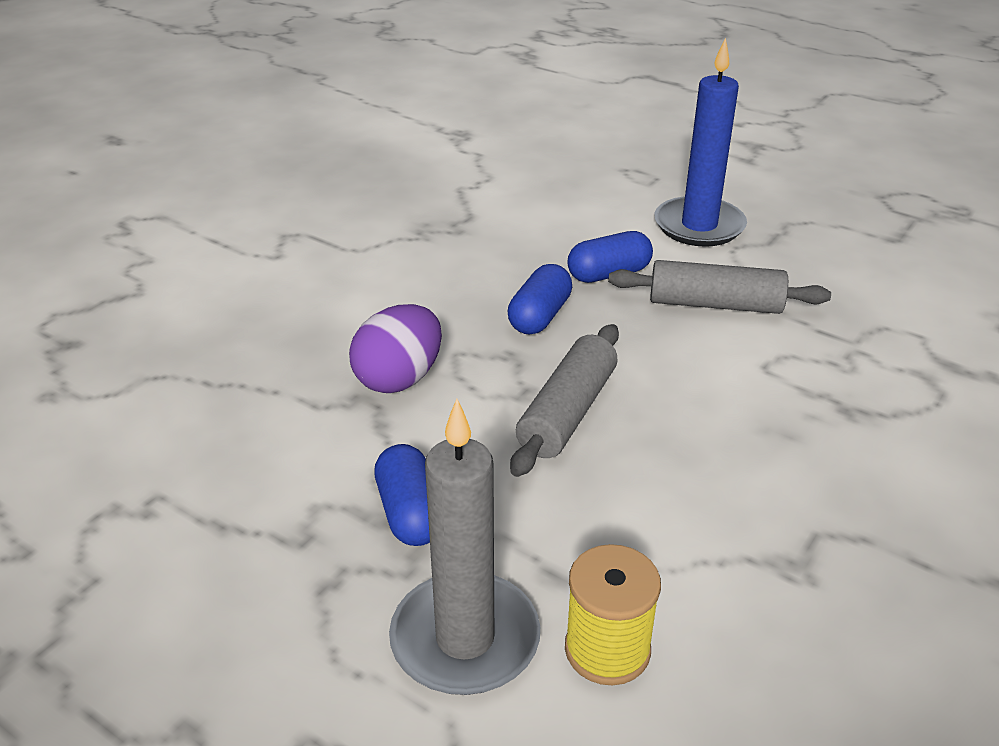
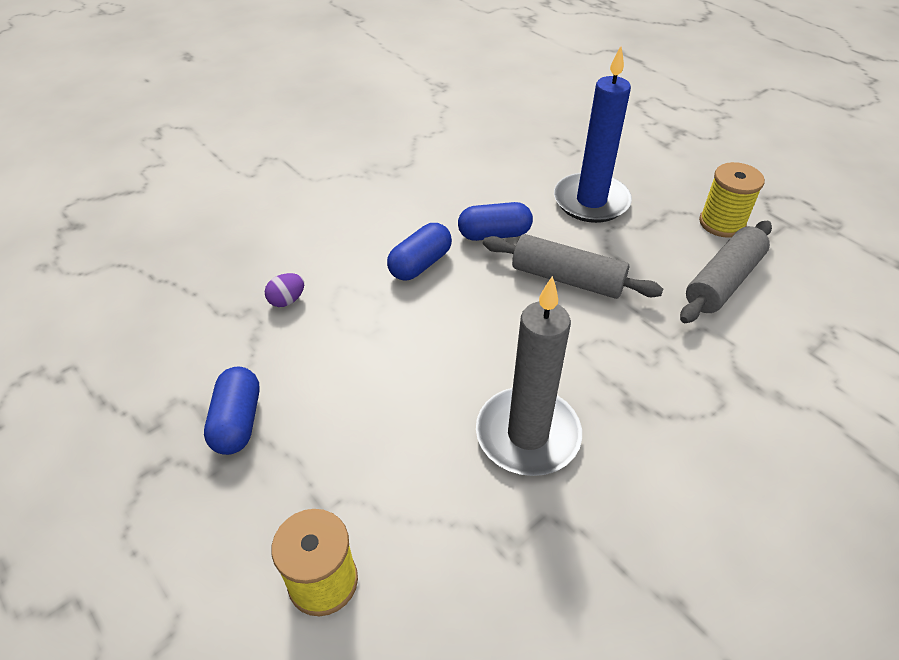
camera: 15 degrees right, 10 degrees up
(399, 379) = (287, 300): purple egg -> purple egg, size x0.50
(465, 639) = (223, 543): grey candle -> grey candle (527, 435)
(567, 413) = (398, 357): grey rolling pin -> grey rolling pin (723, 281)
(849, 227) = (722, 223): none -> yellow spool

